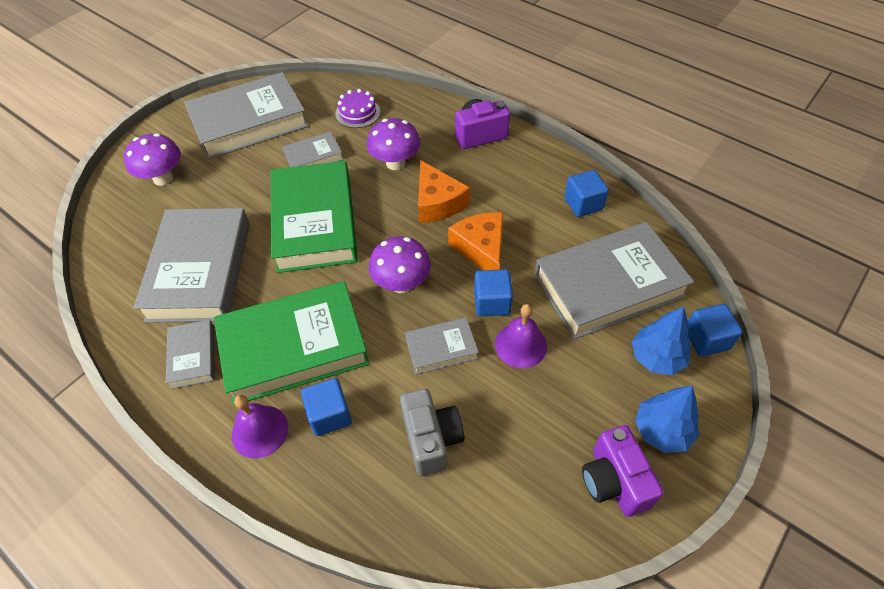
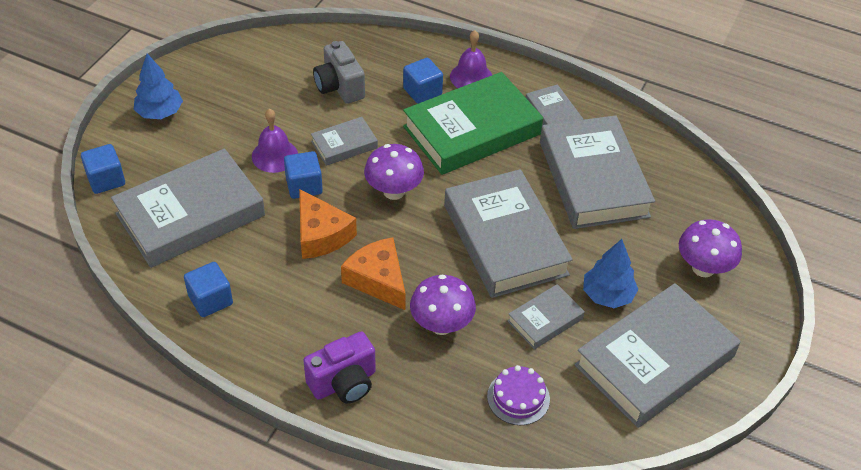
camera: 165 degrees right, 5 degrees down
(315, 222) = (505, 240): green book -> grey book
(614, 481) = (201, 80): purple camera -> none
(657, 357) = (154, 160): blue tree -> blue tree (607, 295)

